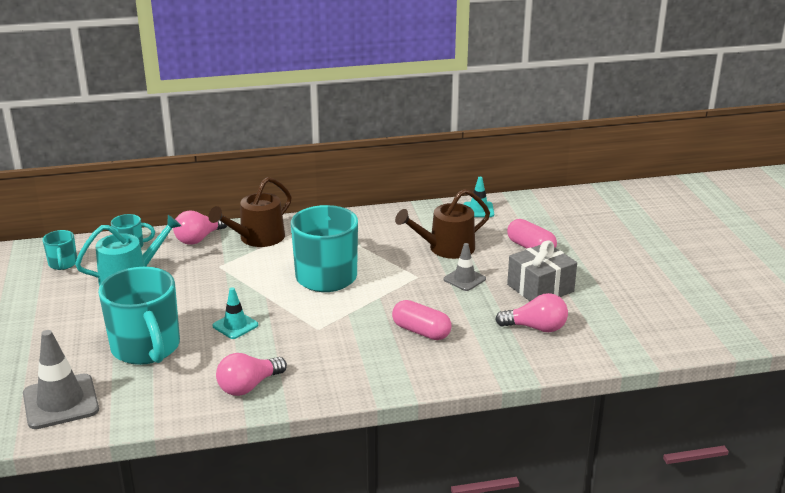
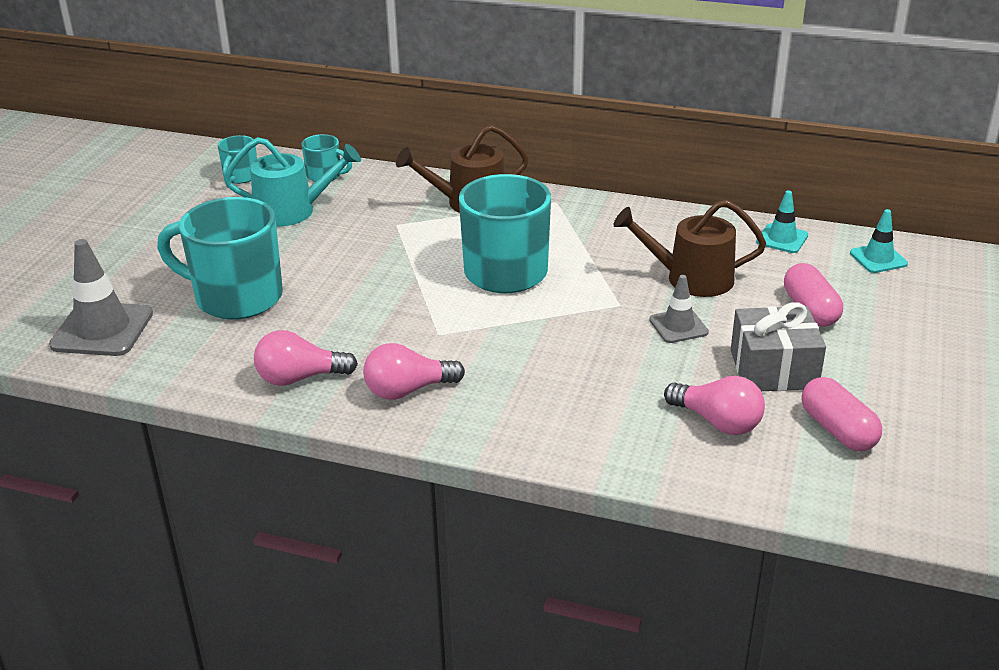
camera: 30 degrees right, 5 degrees up
(146, 348) = (236, 297): turquoise mug -> turquoise mug turned 105 degrees clockwise
(199, 238) = (404, 186): pink light bulb -> pink light bulb (408, 390)
(235, 325) = (350, 300): turquoise traffic cone -> turquoise traffic cone (878, 258)
(421, 331) = (560, 377): pink capsule -> pink capsule (837, 430)

